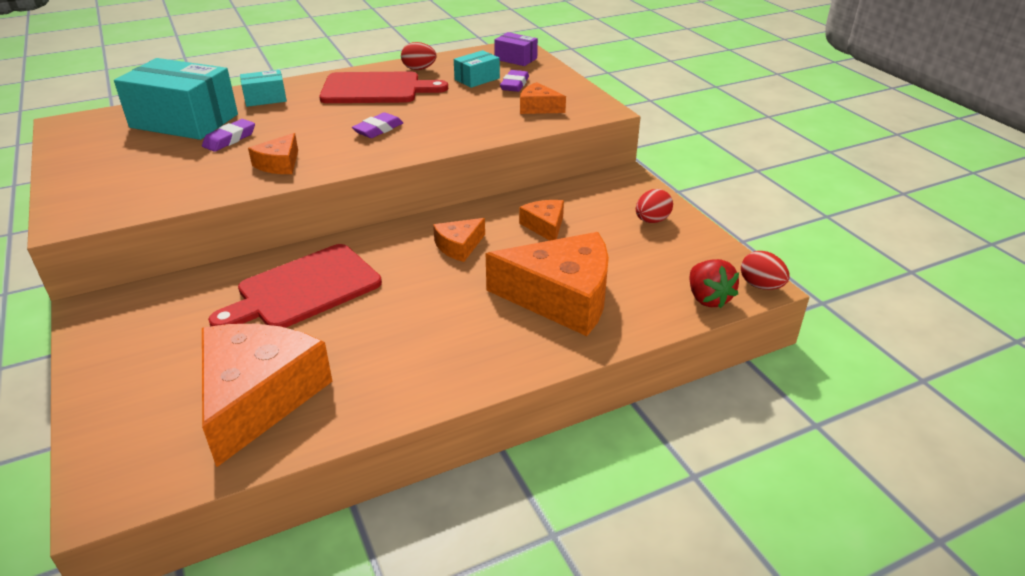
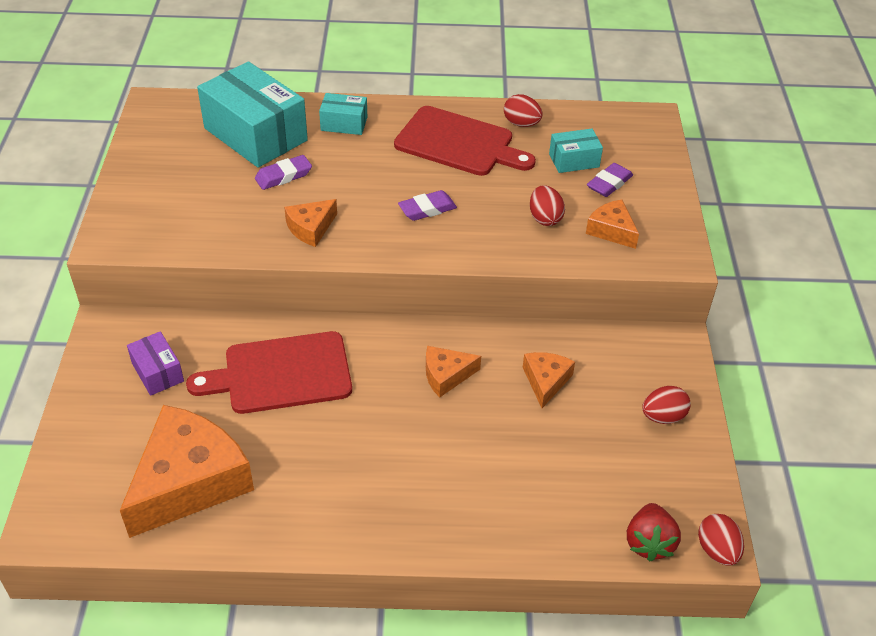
camera: 25 degrees right, 10 degrees up
(480, 113) = (545, 218): none -> red egg
(516, 59) = (638, 138): purple box -> purple box (158, 372)
(561, 297) = (504, 480): orange cheese -> none

